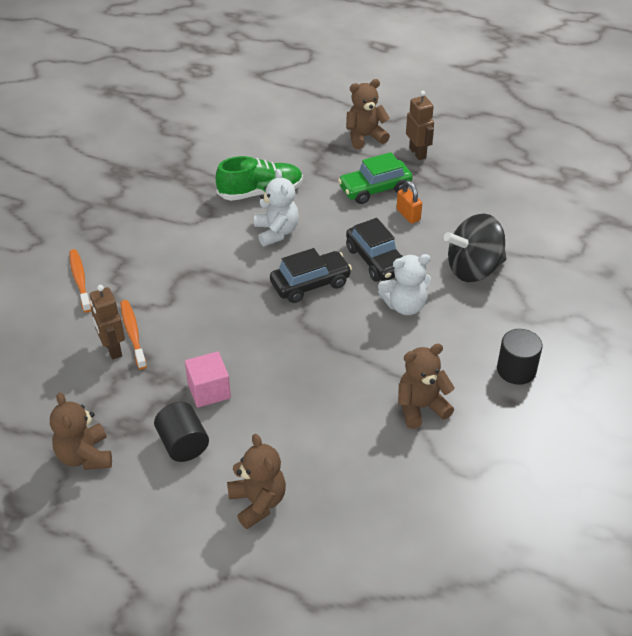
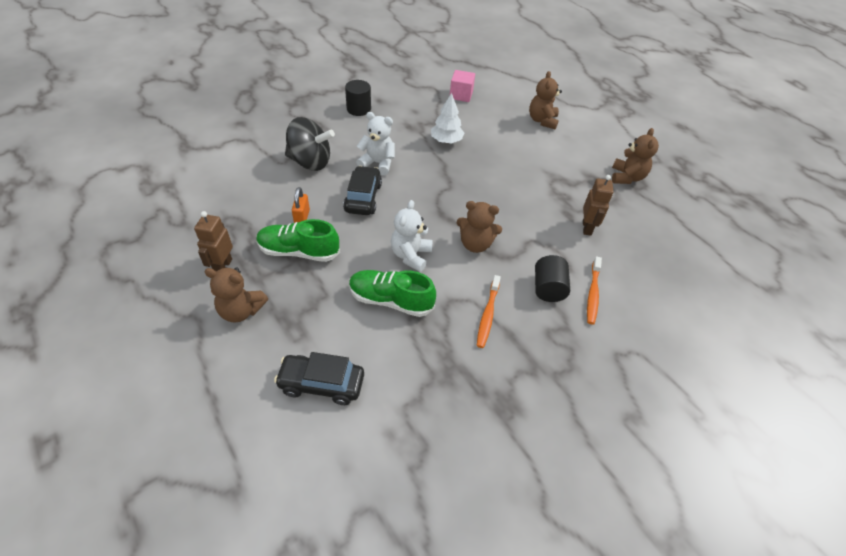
camera: 150 degrees left, 5 degrees up
(133, 334) = (568, 231): orange toothbrush -> orange toothbrush (487, 315)
(183, 444) = (567, 158): black cylinder -> black cylinder (548, 288)
(209, 391) = (536, 176): pink cube -> pink cube (461, 95)
(310, 284) = (422, 205): black car -> black car (321, 384)
(360, 382) = (446, 141): none -> white tree
(375, 189) = (299, 251): green car -> green shoe
(421, 407) = (426, 117): brown teddy bear -> brown teddy bear (475, 244)

